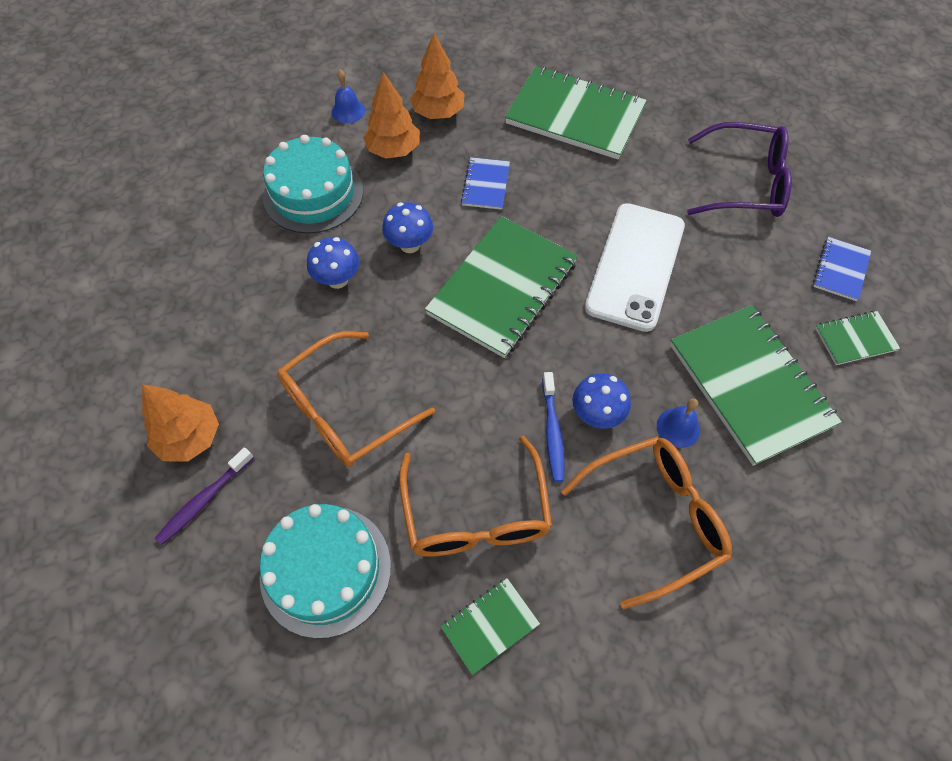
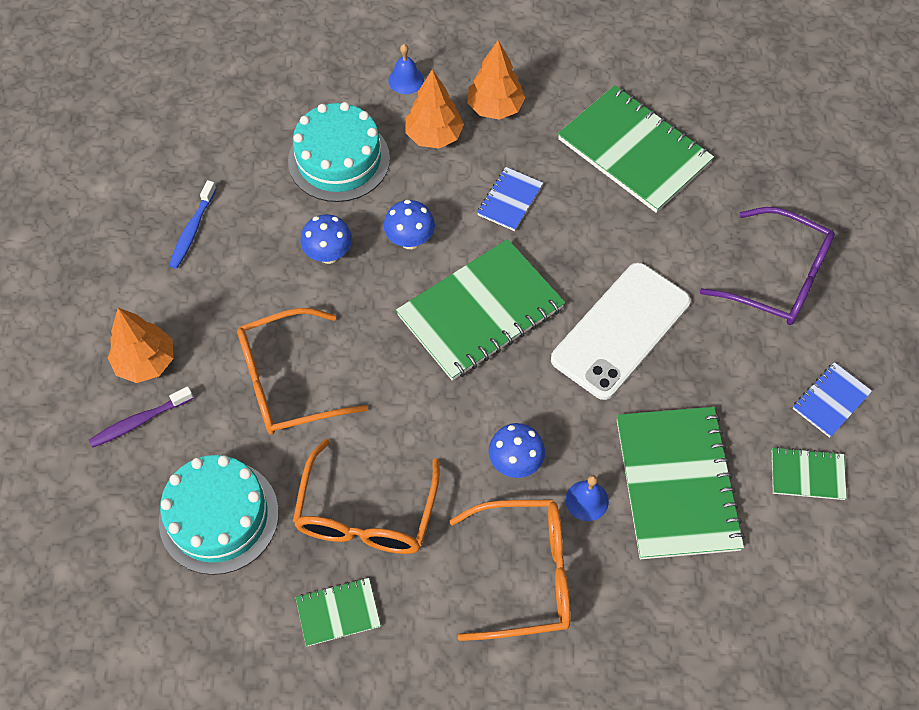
camera: 20 degrees right, 0 degrees up
(552, 432) = (467, 464): blue toothbrush -> blue toothbrush (192, 230)

